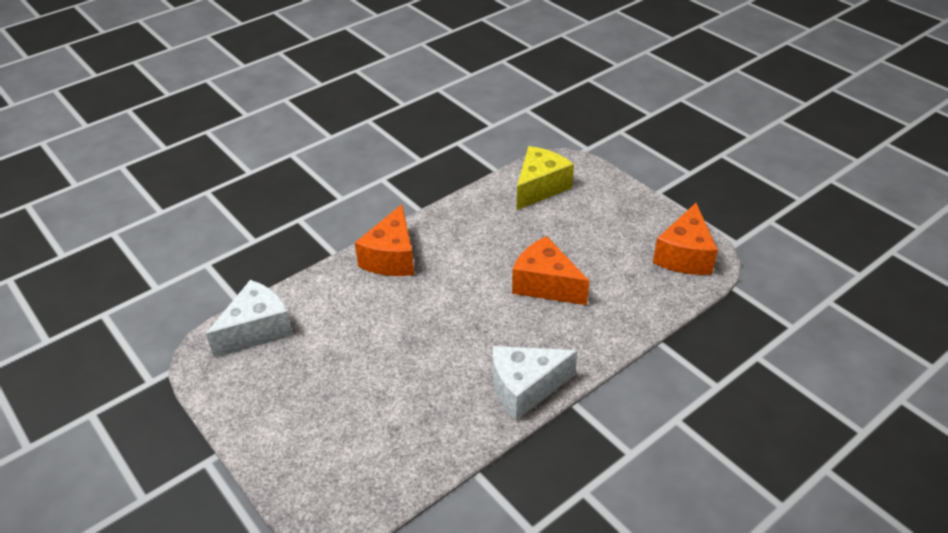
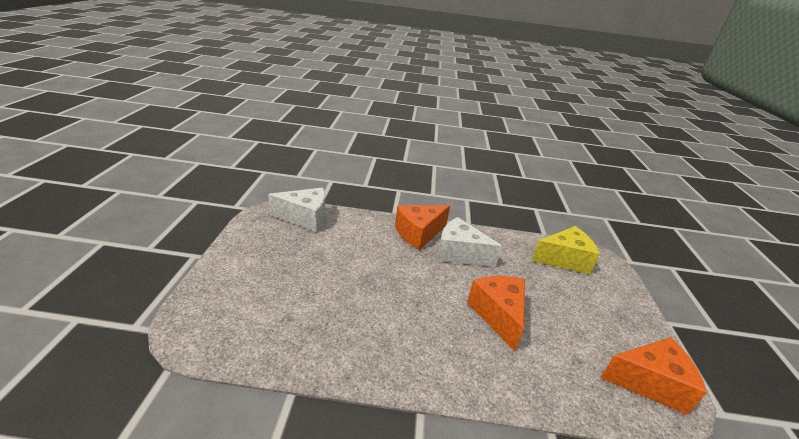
camera: 40 degrees right, 10 degrees down
(525, 389) = (396, 367): white cheese -> white cheese (459, 253)
(684, 255) = (649, 383): orange cheese -> orange cheese turned 150 degrees counterclockwise

